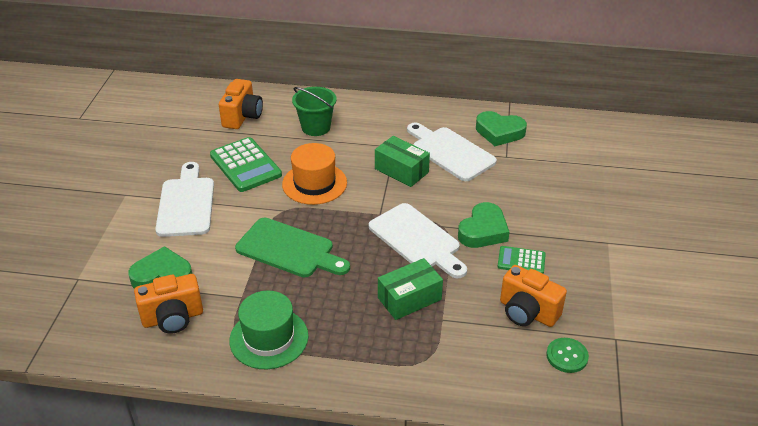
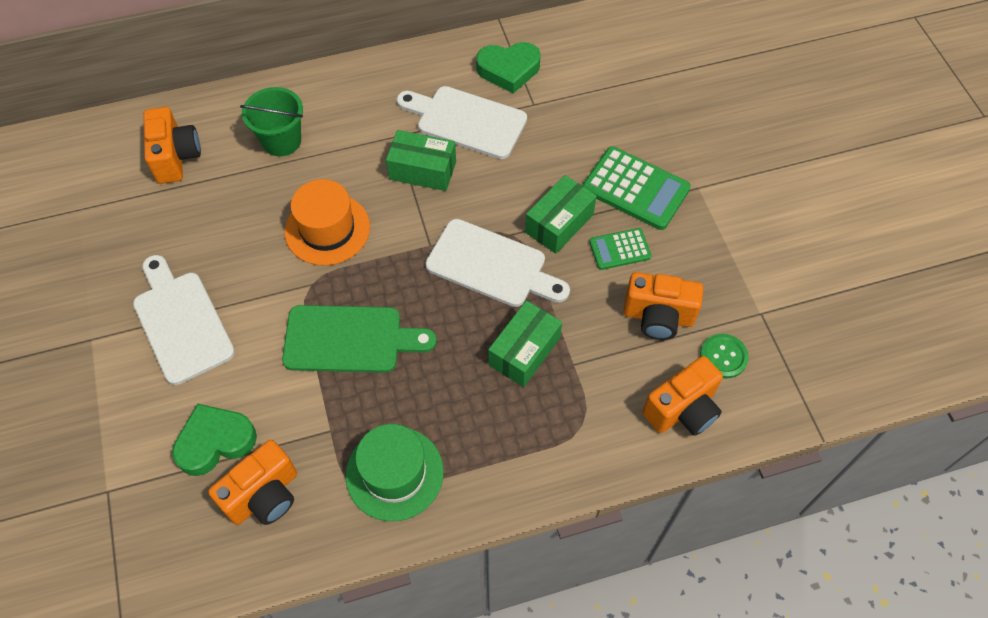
camera: 25 degrees left, 20 degrees up
(245, 165) = (224, 234): green calculator -> green calculator (635, 189)
(483, 231) = (559, 223): green heart -> green box
(512, 378) = (682, 409): none -> orange camera

